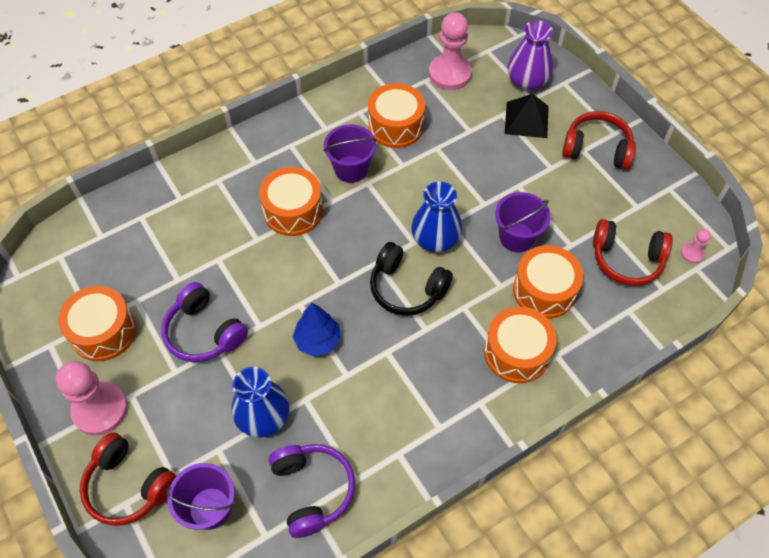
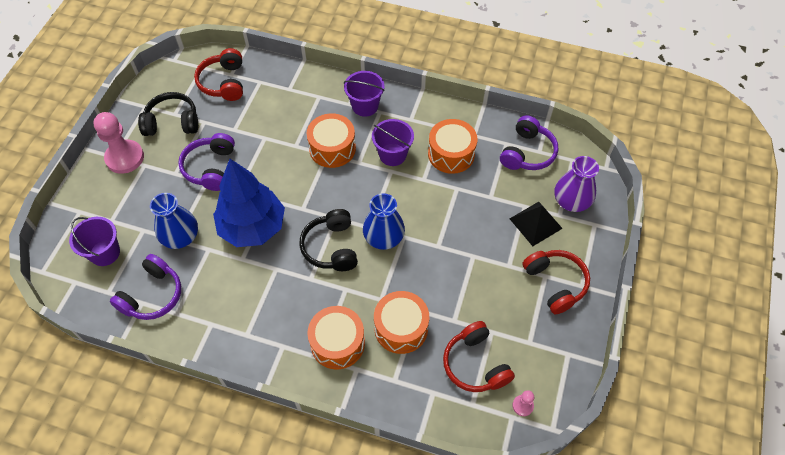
camera: 50 degrees right, 0 degrees up
(103, 331) = (172, 122): orange drum -> black headphones
(129, 485) = (90, 205): red headphones -> red headphones (224, 82)
(318, 340) = (252, 227): blue tree -> blue tree, size x1.91
(450, 74) = (527, 152): pink pawn -> purple headphones
(517, 237) = (429, 283): purple bucket -> purple bucket (365, 106)

